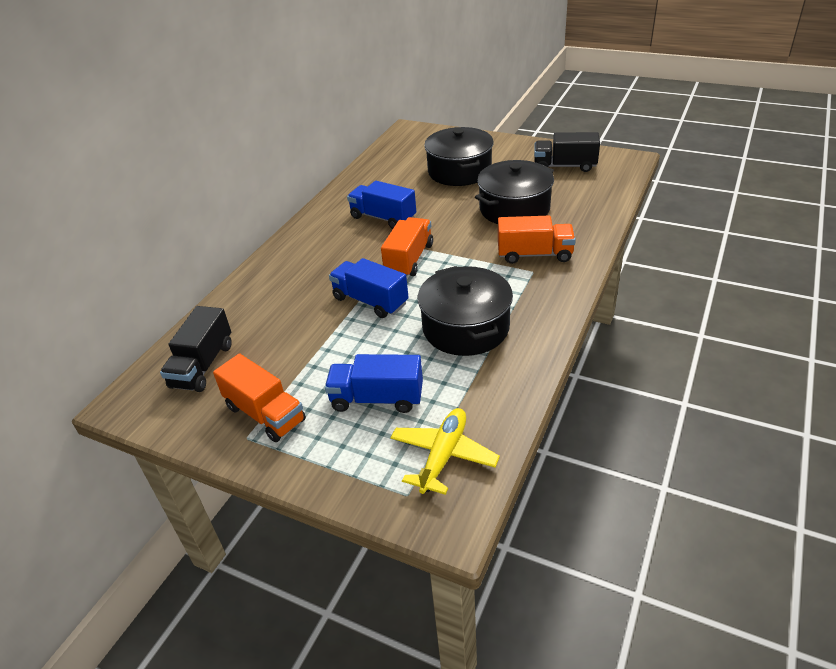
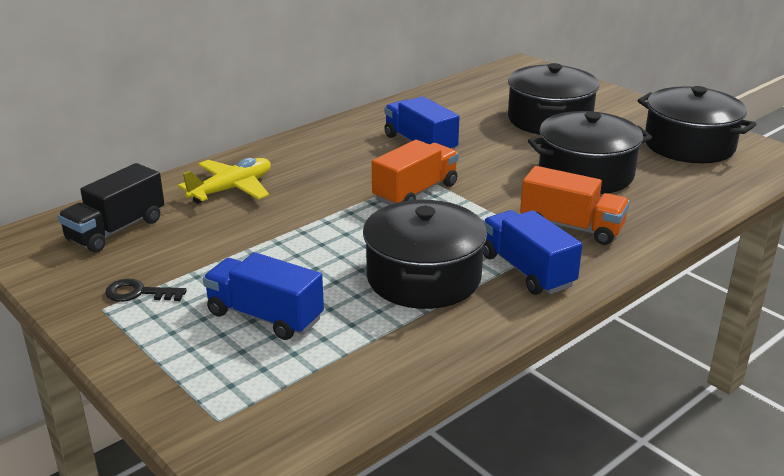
camera: 20 degrees right, 10 degrees down
(265, 414) = (139, 293): orange truck -> black key
(370, 301) = (337, 220): blue truck -> blue truck (527, 270)
(443, 456) = (290, 396): yellow plane -> yellow plane (231, 189)
(564, 166) = (689, 145): black truck -> black pot

